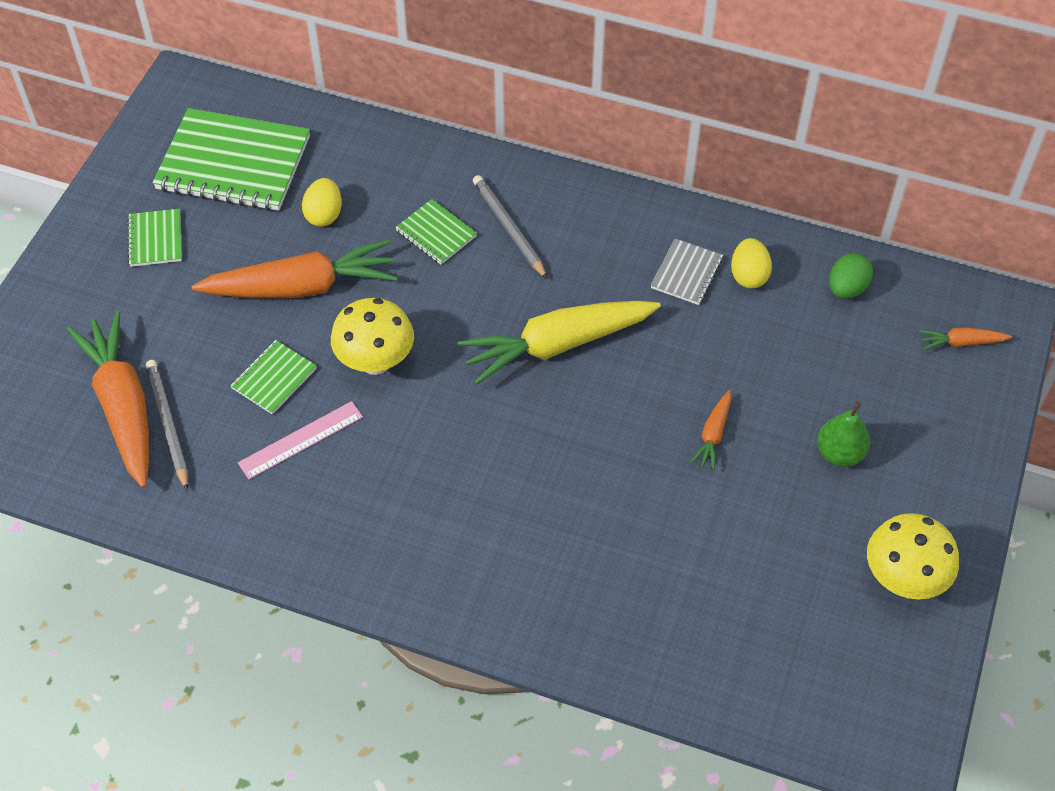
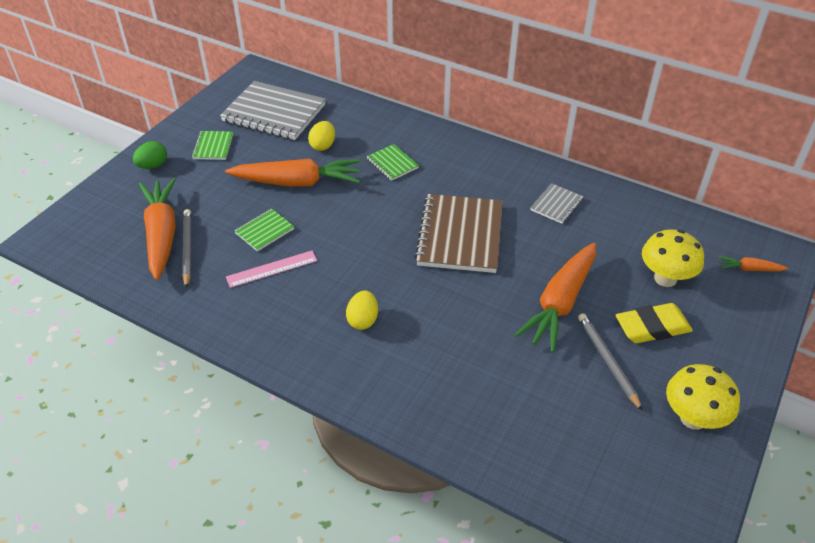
camera: 10 degrees right, 10 degrees down
(233, 163) = (274, 113): green notebook -> grey notebook
(375, 362) = (334, 230): yellow mushroom -> yellow mushroom (665, 278)
(509, 228) = (441, 166): grey pencil -> grey pencil (608, 361)
(558, 345) = (460, 235): yellow carrot -> brown notebook
(713, 435) = (560, 303): orange carrot -> orange carrot, size x2.24
(748, 276) = (599, 211): yellow egg -> yellow egg (363, 320)
(839, 453) = (652, 327): green pear -> yellow eraser
(846, 289) = (668, 227): green egg -> green egg (153, 165)

